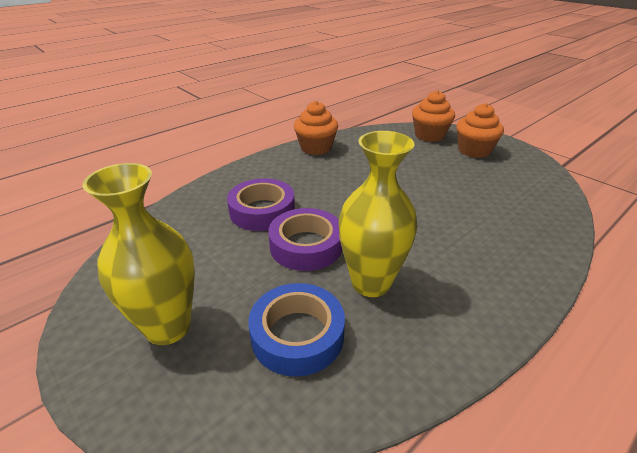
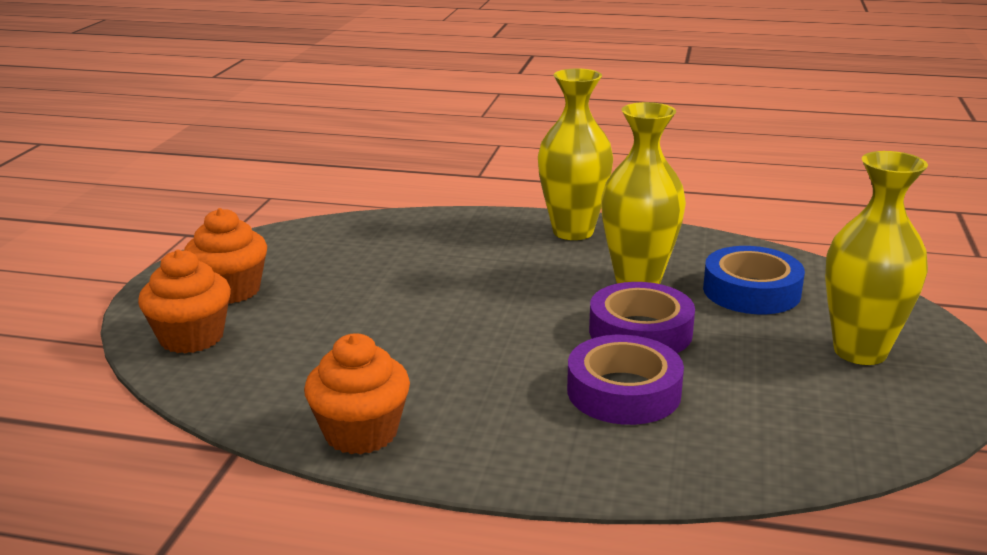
camera: 125 degrees left, 10 degrees down
(491, 298) = (573, 231): none -> yellow vase

